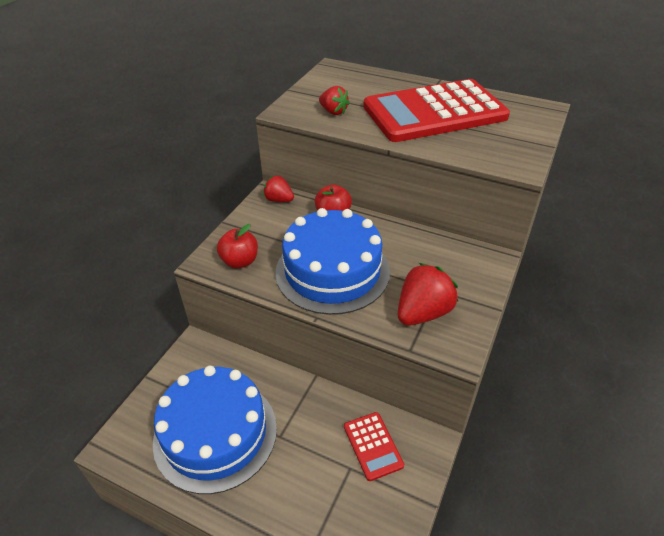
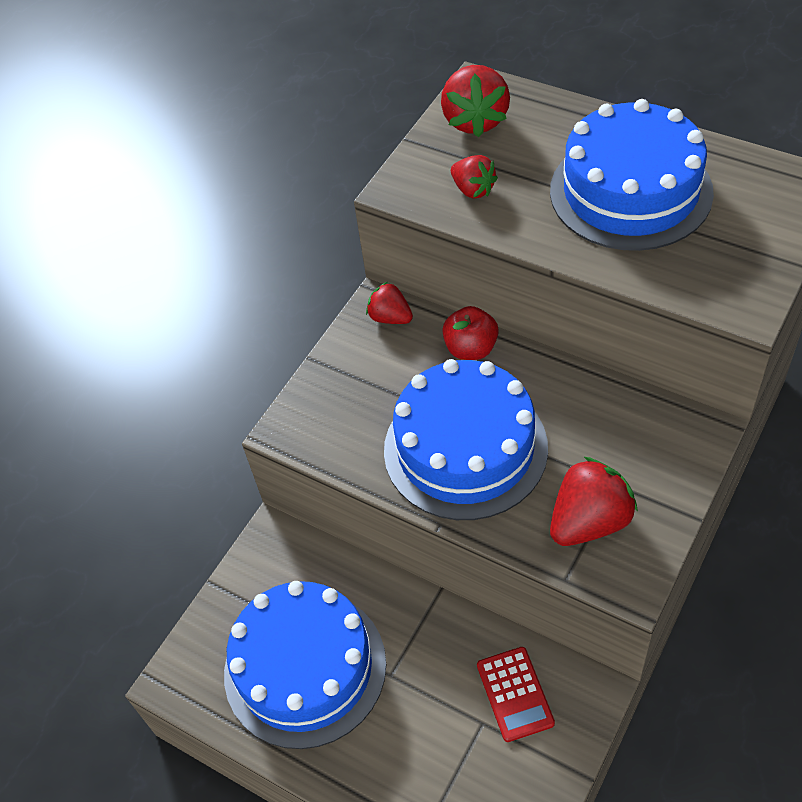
camera: 10 degrees right, 10 degrees up
(240, 261) = (334, 428): red apple -> none
(332, 81) = (475, 120): none -> red strawberry
(434, 112) = (630, 191): red calculator -> blue cake

